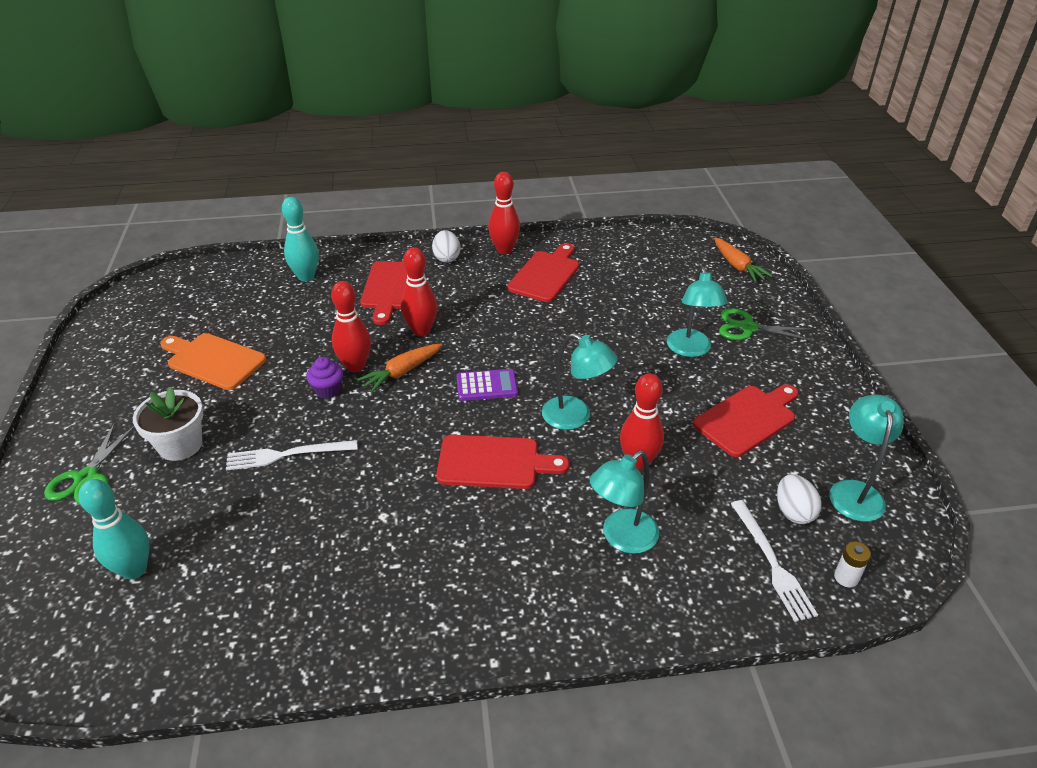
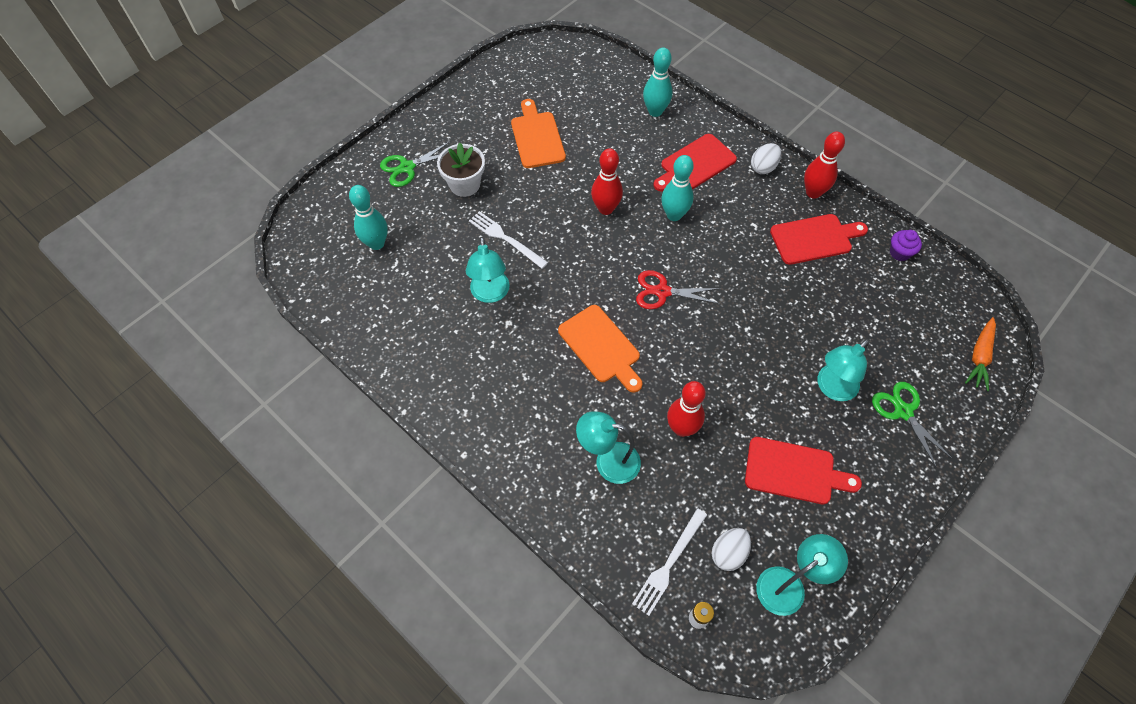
camera: 50 degrees right, 20 degrees up
(328, 390) = (572, 213): purple cupcake -> purple cupcake (899, 253)
(402, 372) = (626, 237): orange carrot -> none
(421, 331) = (674, 215): red bowling pin -> turquoise bowling pin
(486, 386) = (662, 292): purple calculator -> red scissors
(494, 462) = (601, 347): red cutting board -> orange cutting board
(575, 417) = (685, 363): turquoise lamp -> turquoise lamp (490, 294)

